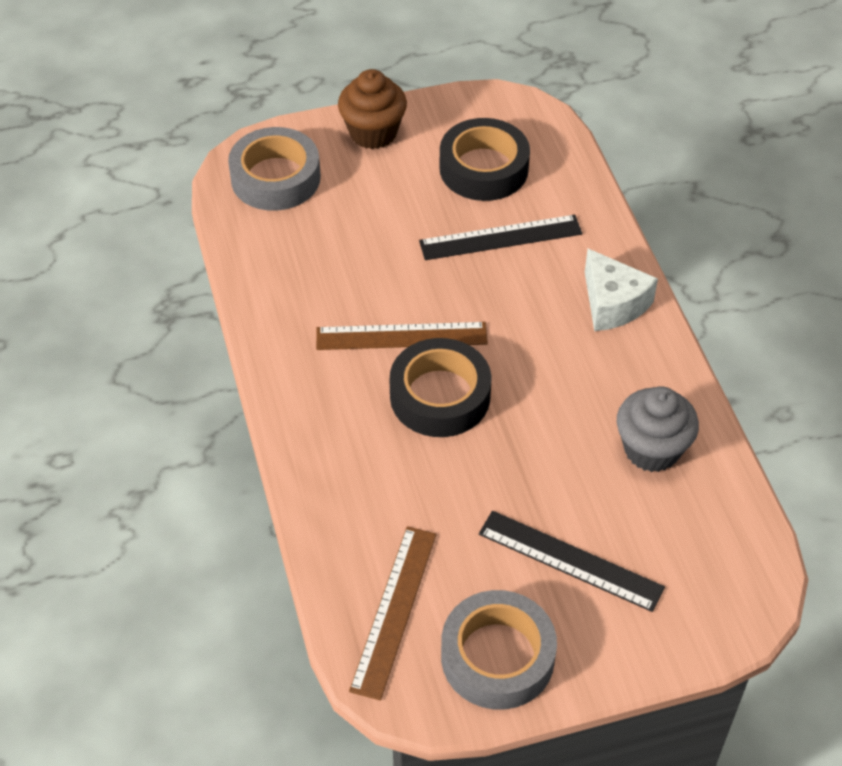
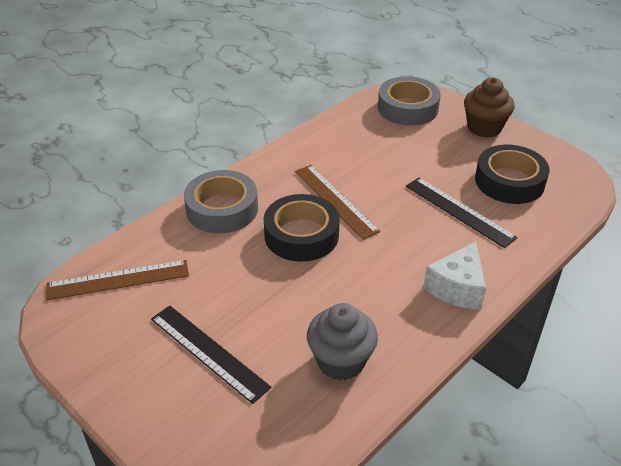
camera: 60 degrees right, 10 degrees down
(497, 657) = (106, 344): grey tape -> grey tape (222, 209)
(570, 560) = (208, 352): black ruler -> black ruler turned 45 degrees counterclockwise

